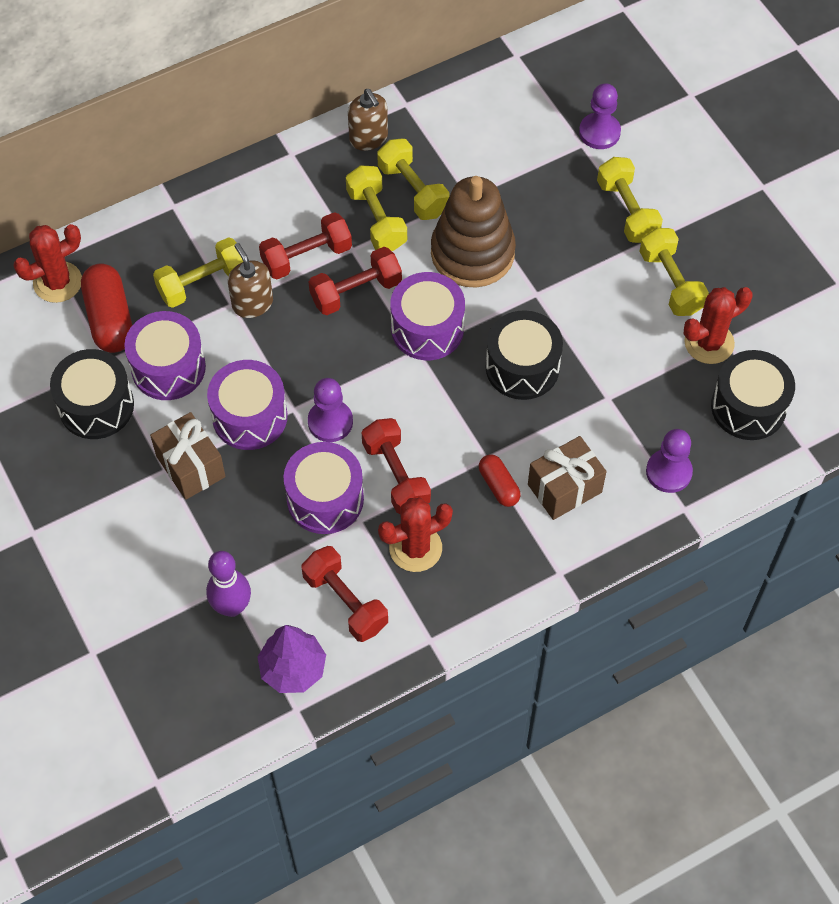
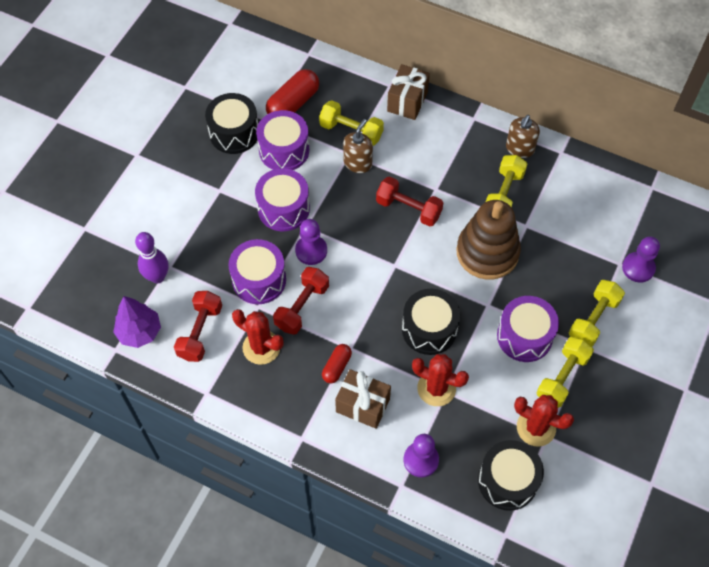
camera: 55 degrees right, 0 degrees up
(57, 282) = (296, 66): red cactus -> red cactus (436, 388)
(191, 466) = (230, 201): brown gift -> brown gift (407, 101)
(306, 257) = (411, 169): red dumbbell -> none
(376, 219) = (467, 188): yellow dumbbell -> none
(427, 328) = (414, 261): purple drum -> purple drum (524, 336)

